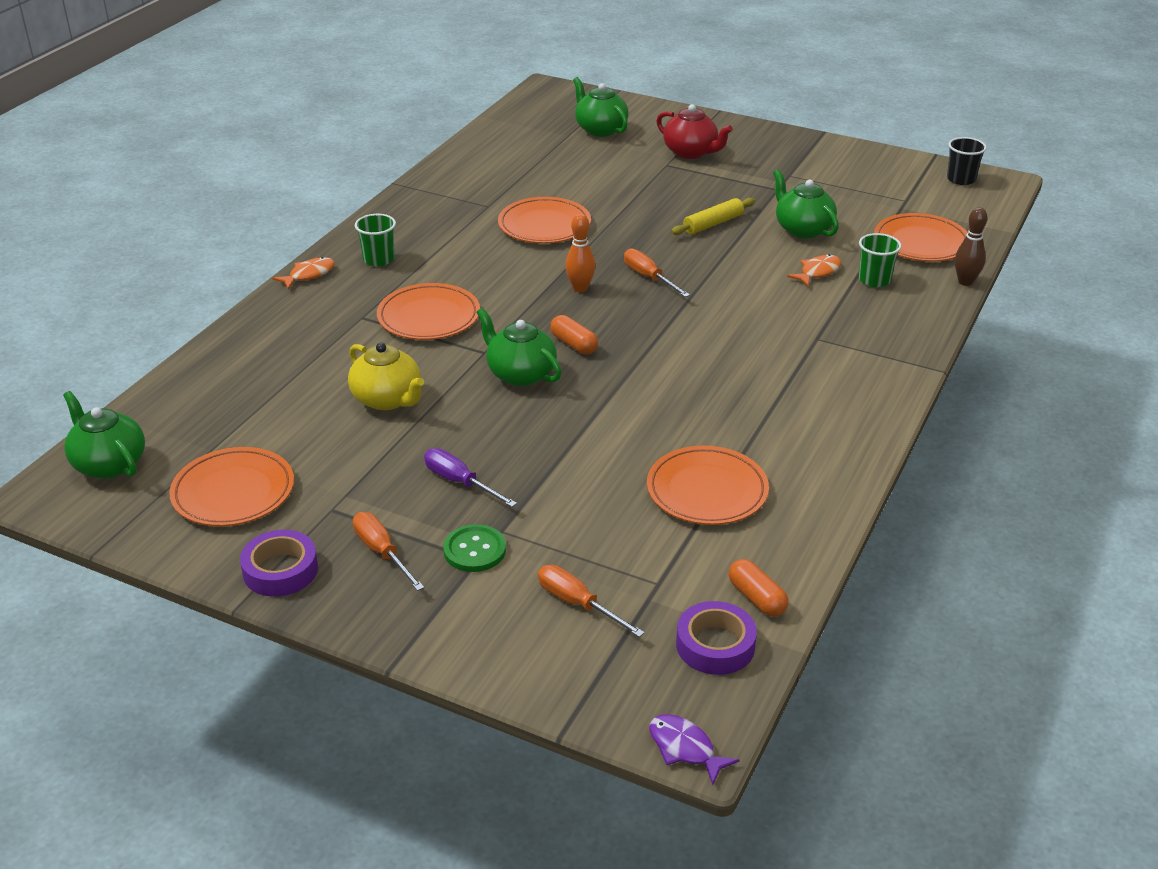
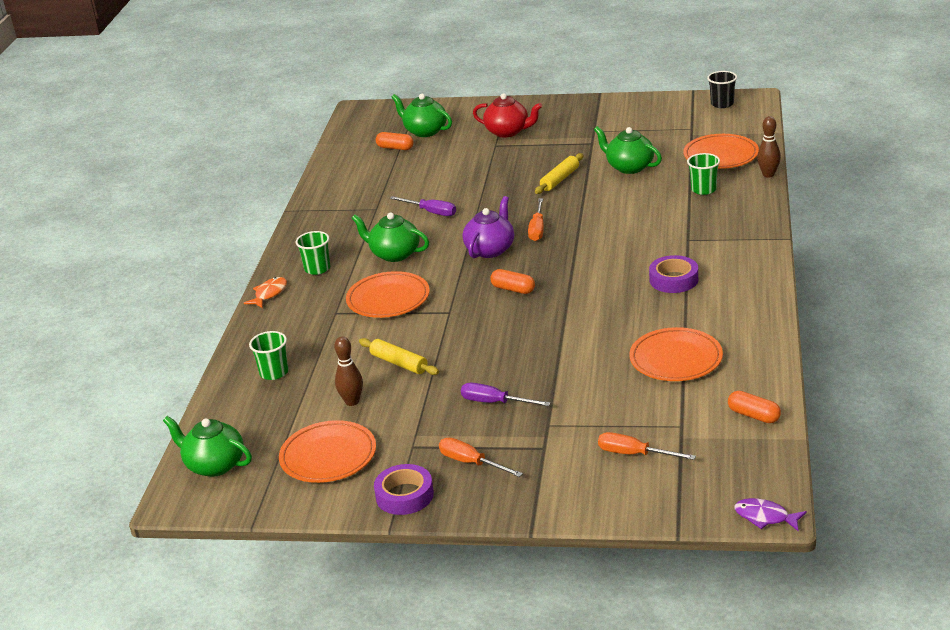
camera: 15 degrees left, 5 degrees down
(248, 370) = (274, 372): none -> green cup
(305, 431) = (352, 401): none -> brown bowling pin
(387, 399) = (399, 363): yellow teapot -> yellow rolling pin
(474, 550) = (537, 442): green button -> none
(520, 374) = (487, 320): green teapot -> green teapot (394, 254)
(544, 225) = (431, 212): orange plate -> purple screwdriver
(556, 140) = (395, 148): none -> orange capsule
(580, 288) = (490, 249): orange bowling pin -> purple teapot
(649, 277) = (537, 229): orange screwdriver -> orange screwdriver turned 120 degrees counterclockwise
(715, 645) = (745, 451): purple tape -> purple tape (673, 280)
(817, 272) = (659, 194): orange fish -> none

